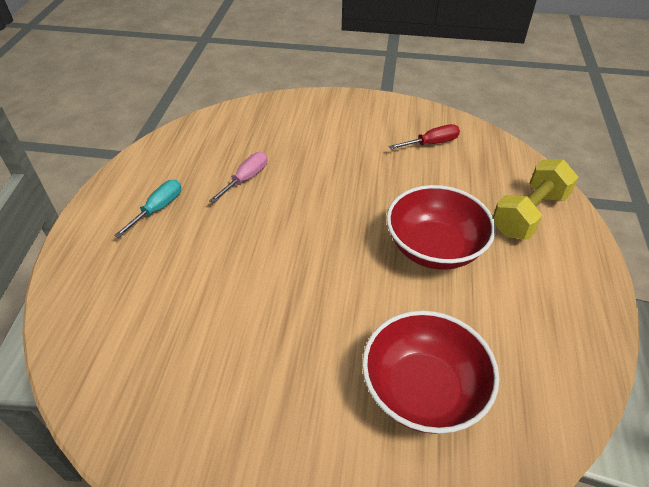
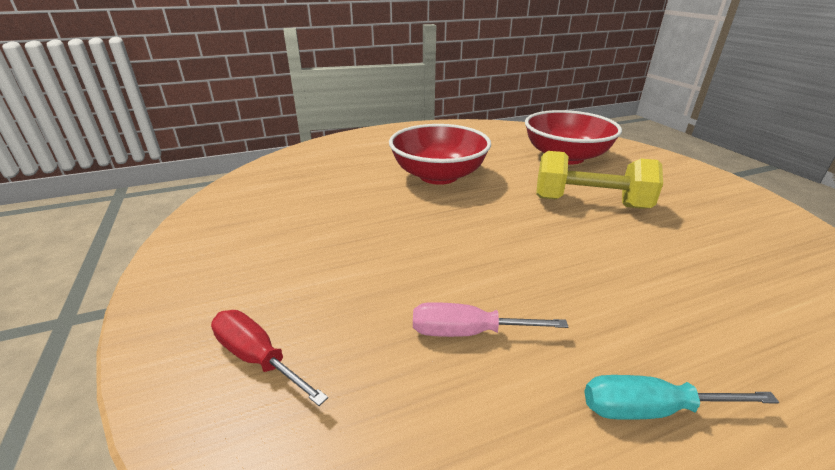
camera: 120 degrees left, 15 degrees down
(431, 143) = (270, 207): red screwdriver -> red screwdriver (257, 358)
(529, 214) = (356, 151): yellow dumbbell -> yellow dumbbell (590, 203)

